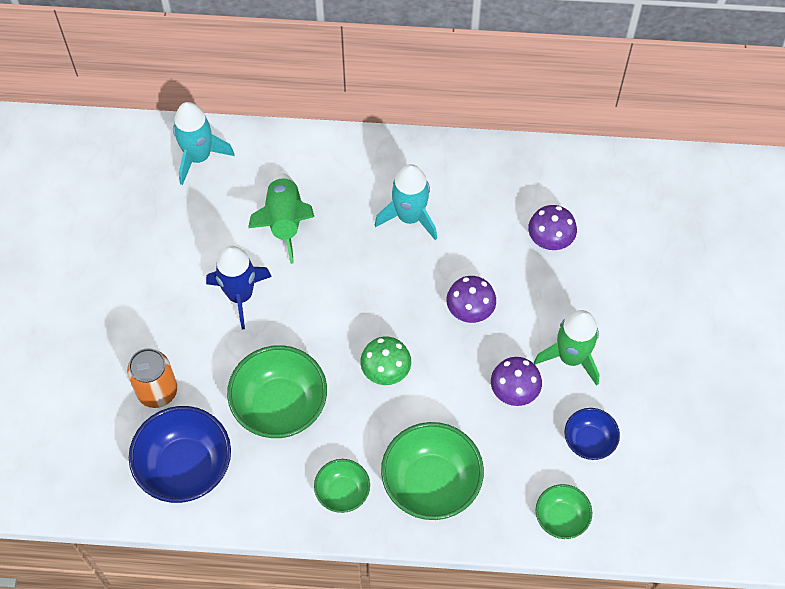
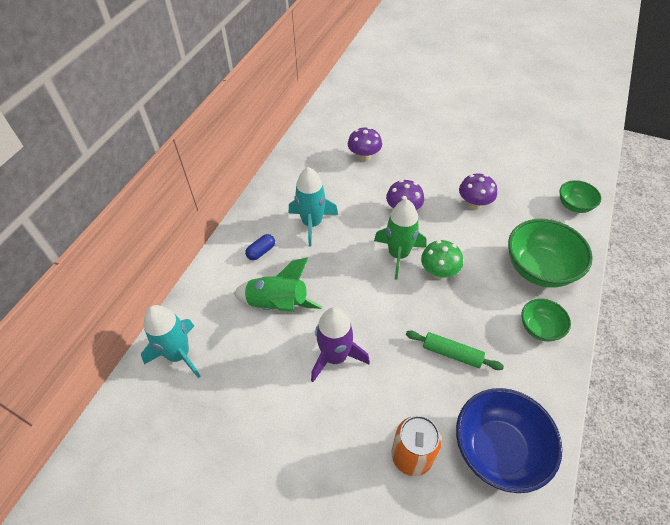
camera: 70 degrees left, 10 degrees down
(240, 295) = (335, 357): blue rocket -> purple rocket
(280, 406) = (452, 353): green bowl -> green rolling pin
(349, 180) = (261, 251): none -> blue capsule
(571, 357) = (455, 170): green rocket -> green rocket (398, 254)
(589, 441) = (519, 178): blue bowl -> none

